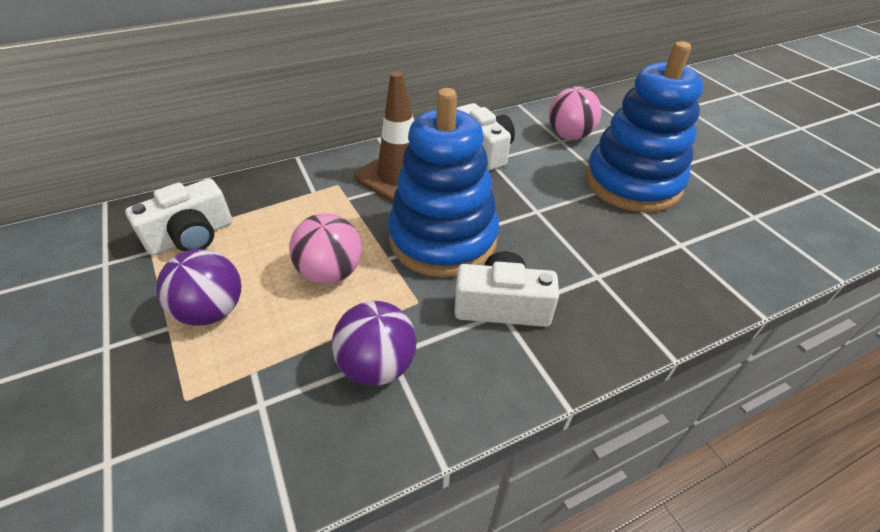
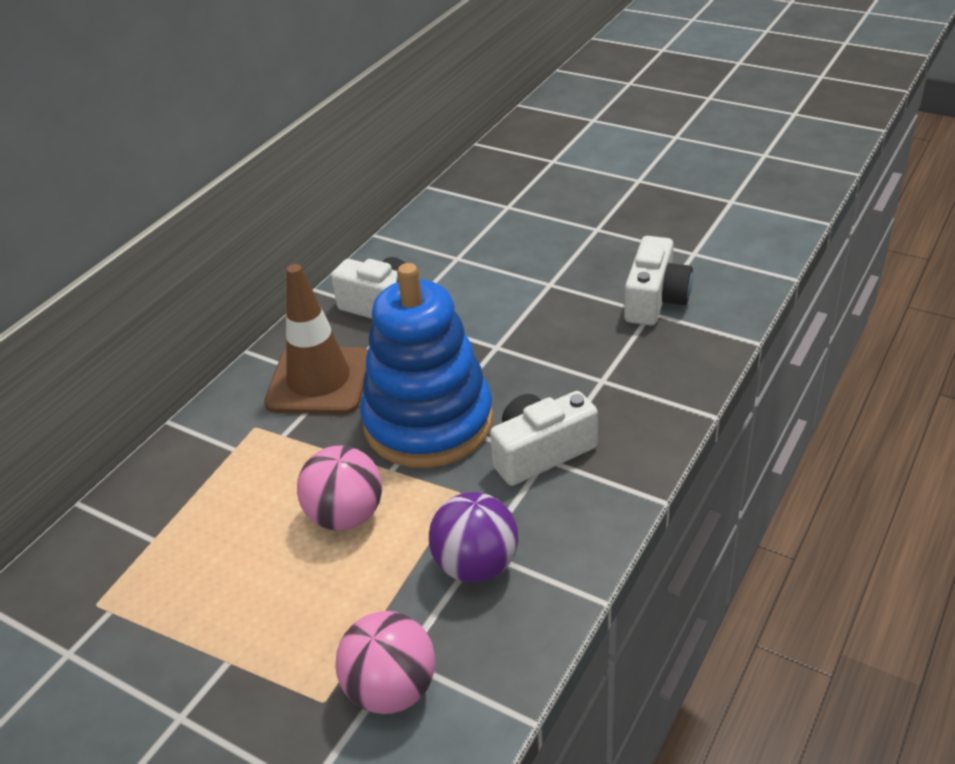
camera: 30 degrees left, 5 degrees down
(192, 236) = (142, 569): white camera -> white camera (655, 300)
(212, 311) = (258, 619): purple ball -> none
(569, 136) = (461, 248): pink ball -> pink ball (391, 689)
(632, 183) = (564, 271): blue stacking toy -> none

